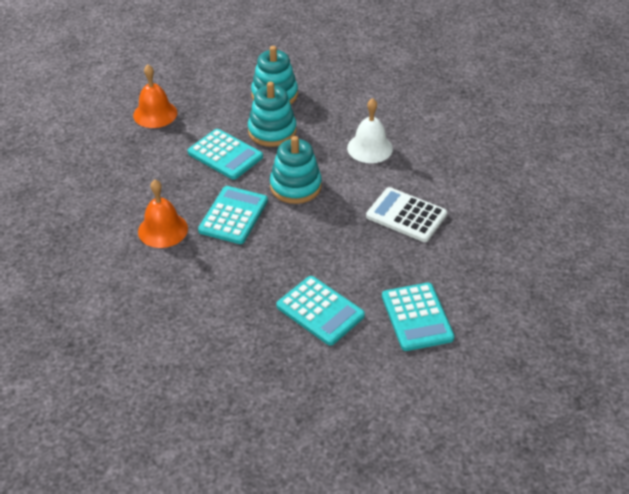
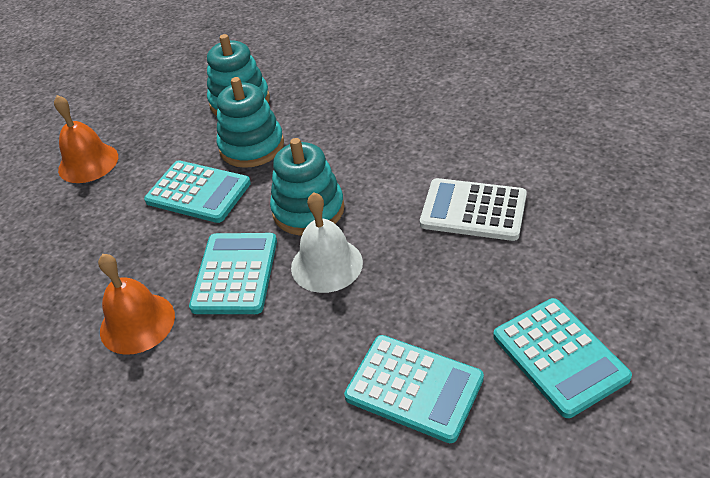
camera: 10 degrees left, 0 degrees up
(370, 148) = (386, 136): white bell -> white bell (326, 264)

